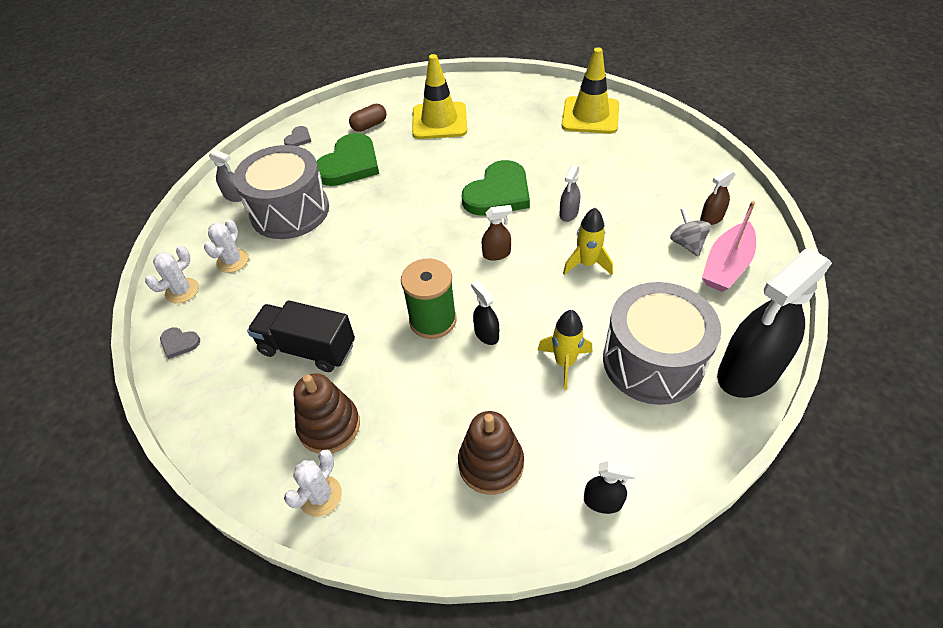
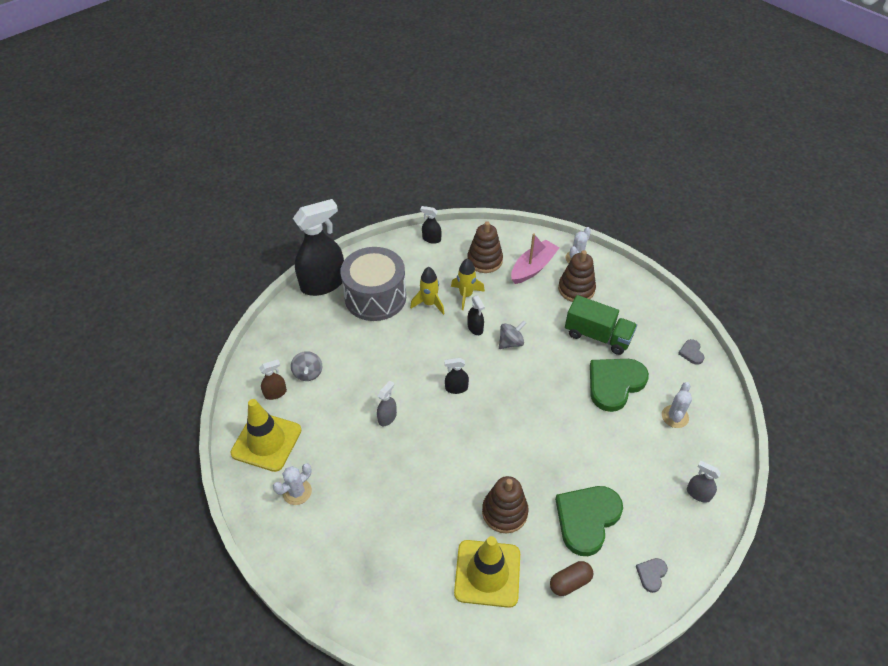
camera: 175 degrees left, 0 degrees up
(179, 343) = (691, 353): grey heart -> grey heart turned 120 degrees counterclockwise
(182, 291) = (707, 395): white cactus -> white cactus (297, 492)
(290, 211) = (637, 464): grey drum -> none
(307, 348) = (597, 336): black truck -> green truck
(428, 158) = (504, 512): none -> brown stacking toy
(433, 320) = (511, 342): green spool -> grey spinning top
(496, 254) = (456, 388): brown spray bottle -> black spray bottle
(498, 193) = (442, 451): green heart -> green heart (614, 384)
(587, 264) = (390, 368): yellow rocket -> yellow rocket (466, 295)
(590, 115) = (317, 547): yellow traffic cone -> yellow traffic cone (266, 441)
(726, 266) = (291, 351): pink boat -> pink boat (533, 267)

